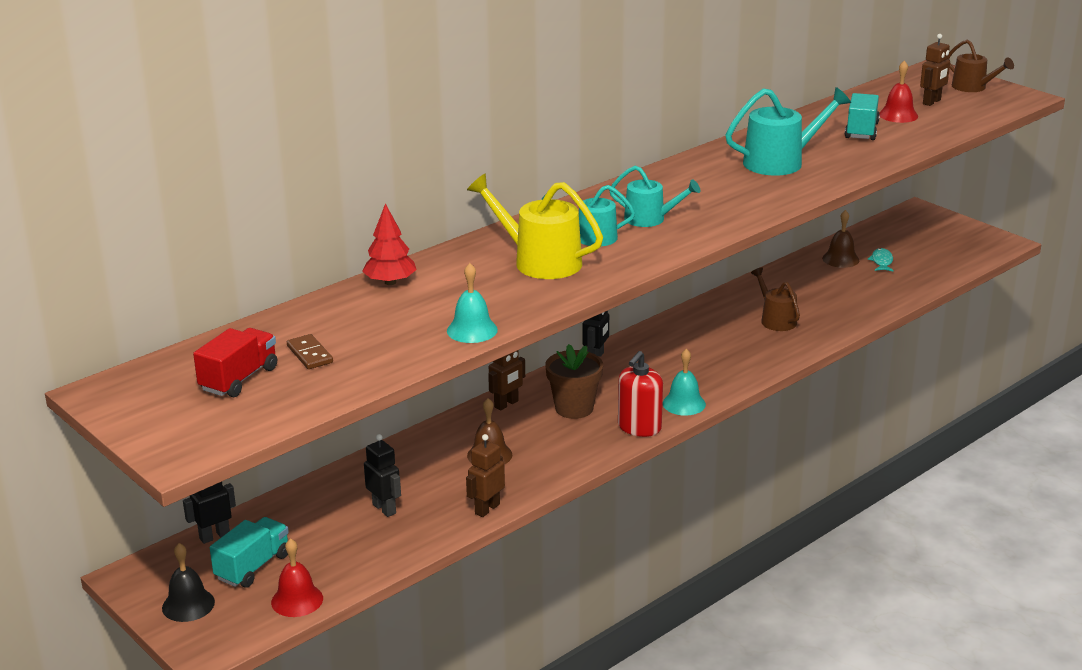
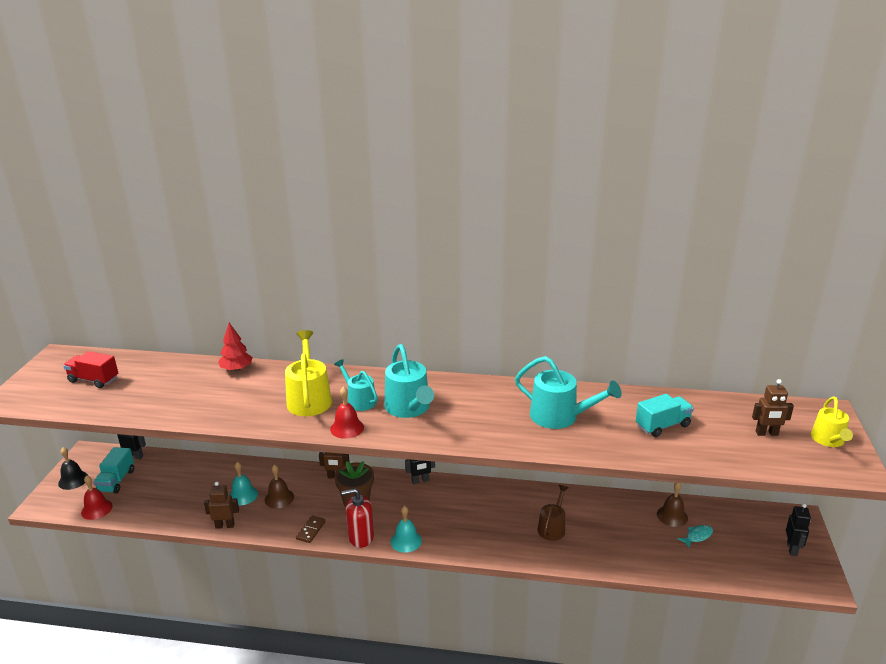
camera: 50 degrees right, 0 degrees up
(239, 379) = (94, 380): red truck -> red truck turned 150 degrees counterclockwise
(253, 567) = (116, 481): turquoise truck -> turquoise truck turned 105 degrees clockwise
(310, 354) = (135, 385): brown domino -> brown domino (311, 530)
(384, 509) = (197, 492): black robot -> black robot (792, 549)
(472, 330) = (202, 416): turquoise bell -> turquoise bell (243, 495)
(650, 219) = (409, 408): turquoise watering can -> turquoise watering can, size x1.57
(898, 115) = (716, 429): red bell -> red bell (347, 428)
(972, 87) = (828, 440): brown watering can -> yellow watering can

